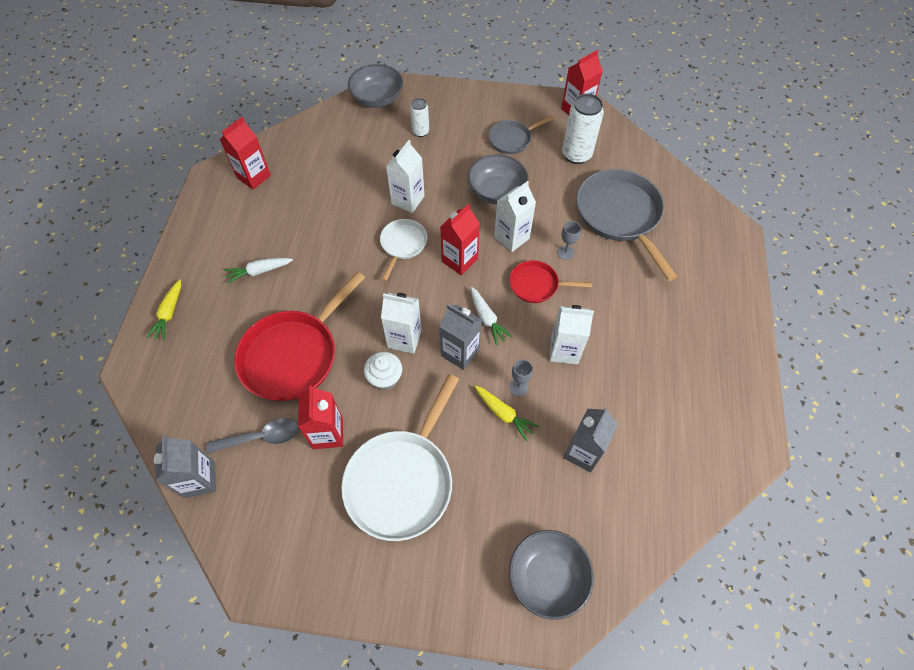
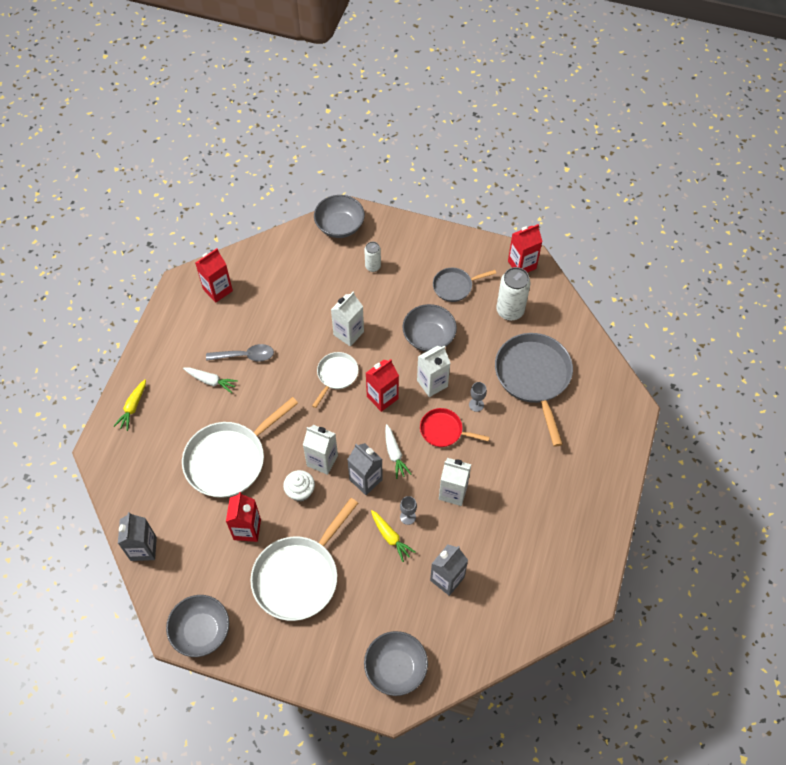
camera: 10 degrees right, 0 degrees up
(259, 271) = (211, 381): white carrot -> white carrot turned 150 degrees counterclockwise
(261, 437) = (195, 523): grey spoon -> grey spoon (245, 356)
(288, 574) = (201, 631): none -> grey bowl
(293, 355) = (229, 459): red pan -> white pan

